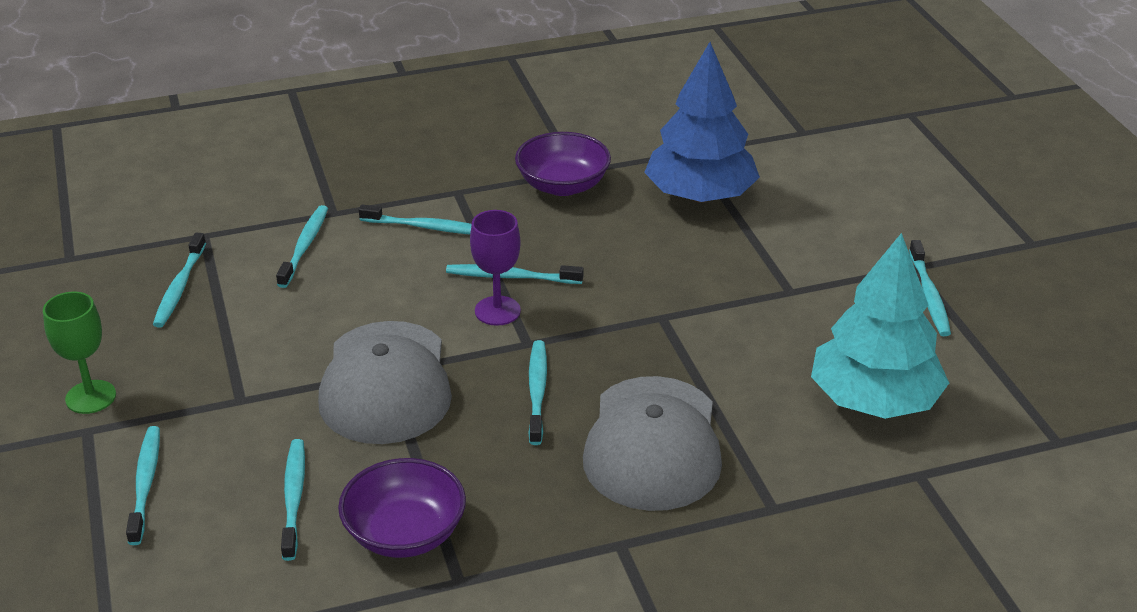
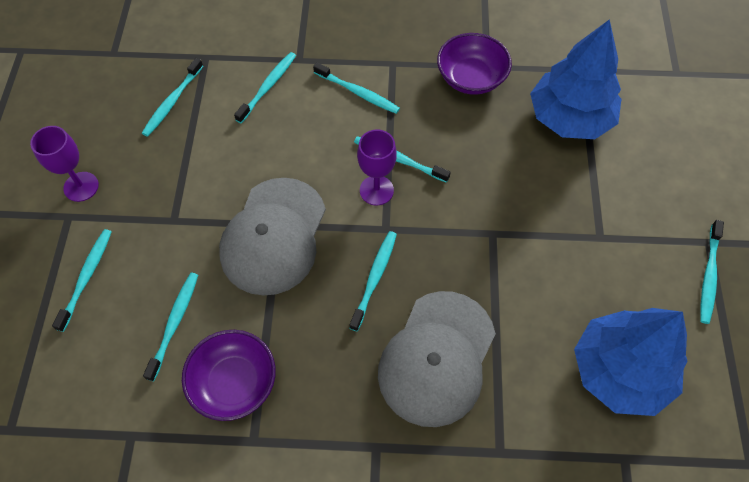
camera: 20 degrees right, 25 degrees up
(91, 397) = (81, 186): green goblet -> purple goblet
(874, 400) = (620, 371): turquoise tree -> blue tree

